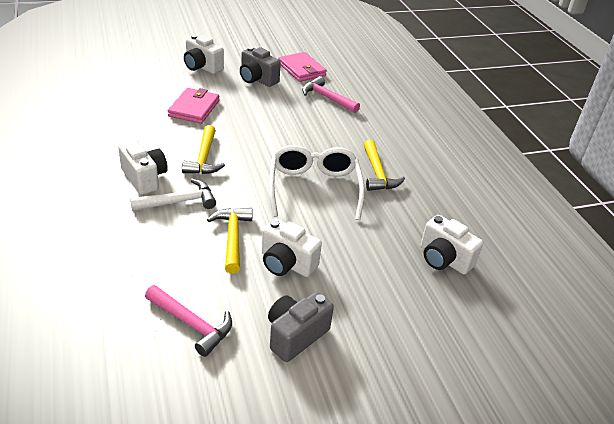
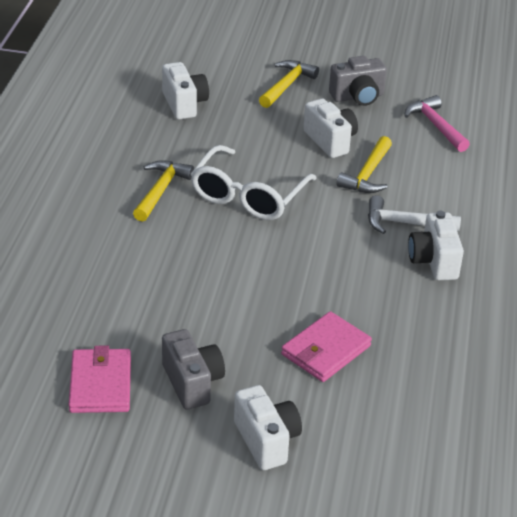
camera: 150 degrees left, 0 degrees up
(204, 158) = (352, 267): yellow hammer -> yellow hammer (287, 85)
(327, 98) = (115, 313): pink hammer -> none

